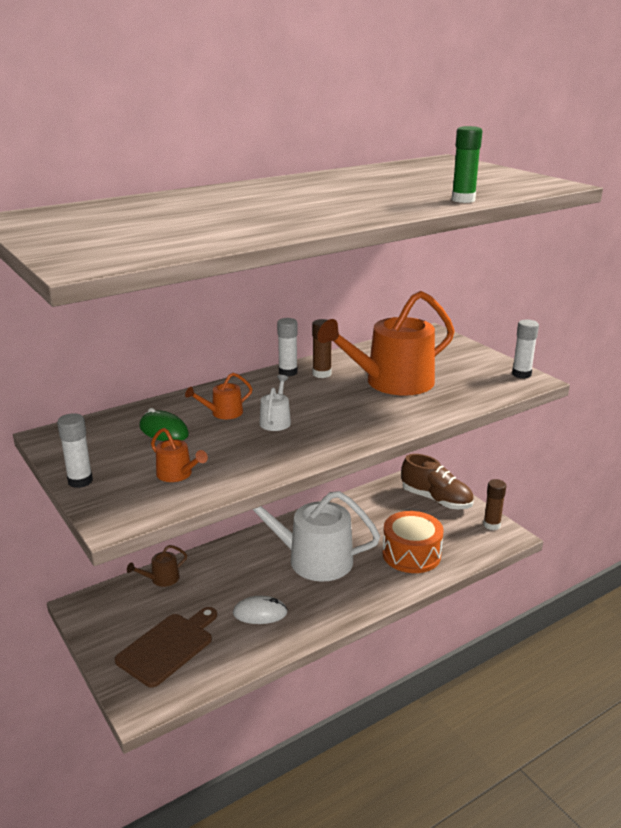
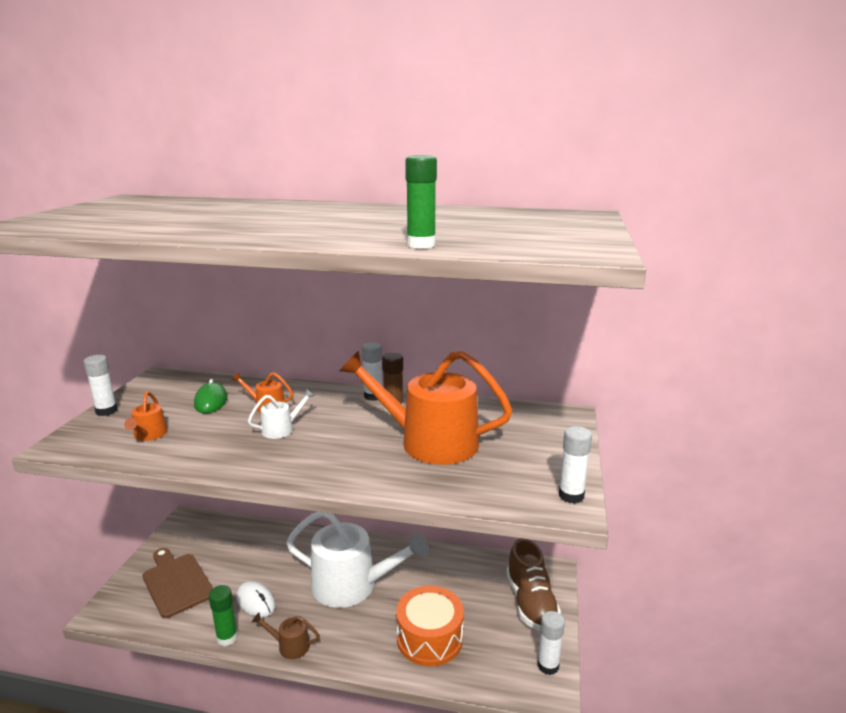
camera: 45 degrees right, 5 degrees down
(162, 579) = (247, 531): brown watering can -> brown watering can (290, 645)
(168, 647) = (176, 583): brown cutting board -> brown cutting board turned 120 degrees counterclockwise
(280, 646) = (227, 638): none -> green glue stick
(312, 559) = (352, 585): white watering can -> white watering can turned 135 degrees clockwise
(491, 525) = (548, 666): brown glue stick -> white glue stick

